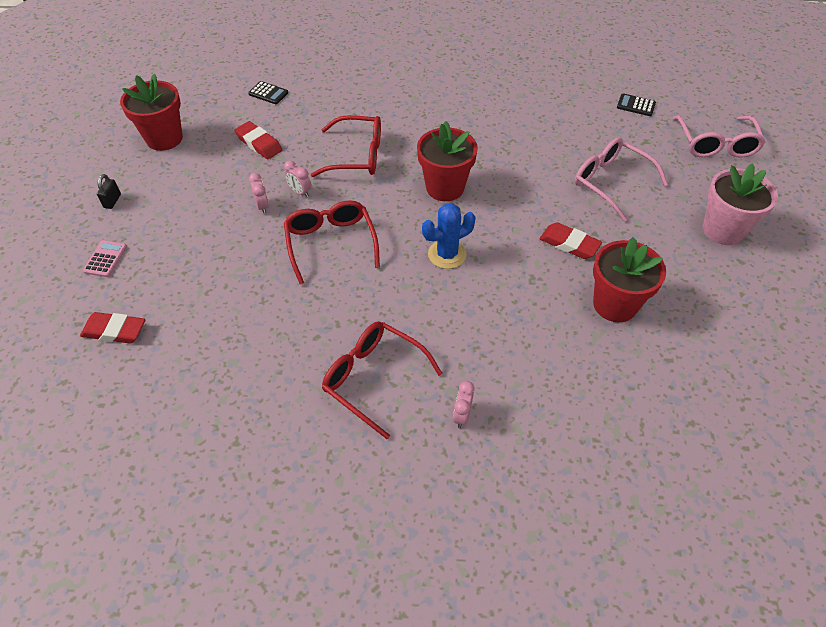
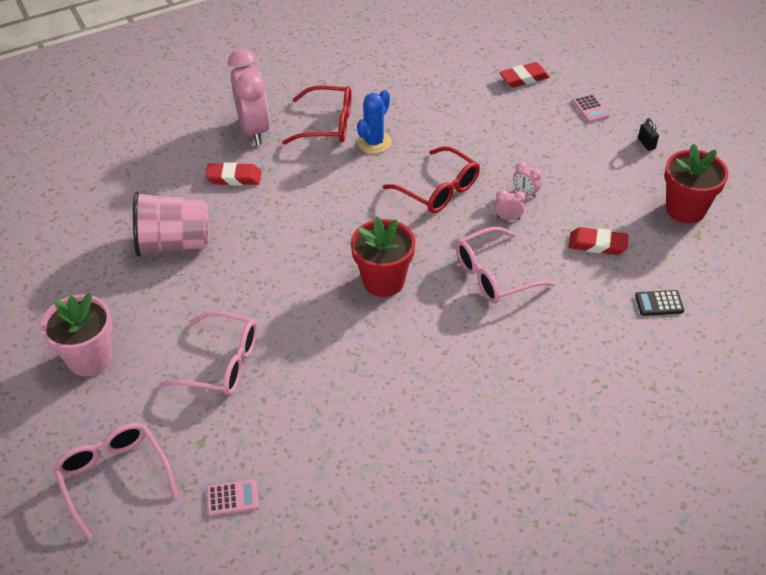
camera: 150 degrees right, 5 degrees down
(357, 156) = (494, 275): red glasses -> pink glasses
(447, 254) = (337, 222): blue cactus -> blue cactus (374, 142)
(462, 415) = (254, 130): pink clock -> pink clock, size x2.49
(569, 244) = (235, 278): red eraser -> red eraser (234, 177)
(615, 304) = (174, 243): red flower pot -> pink cup
(636, 105) = (232, 498): black calculator -> pink calculator

